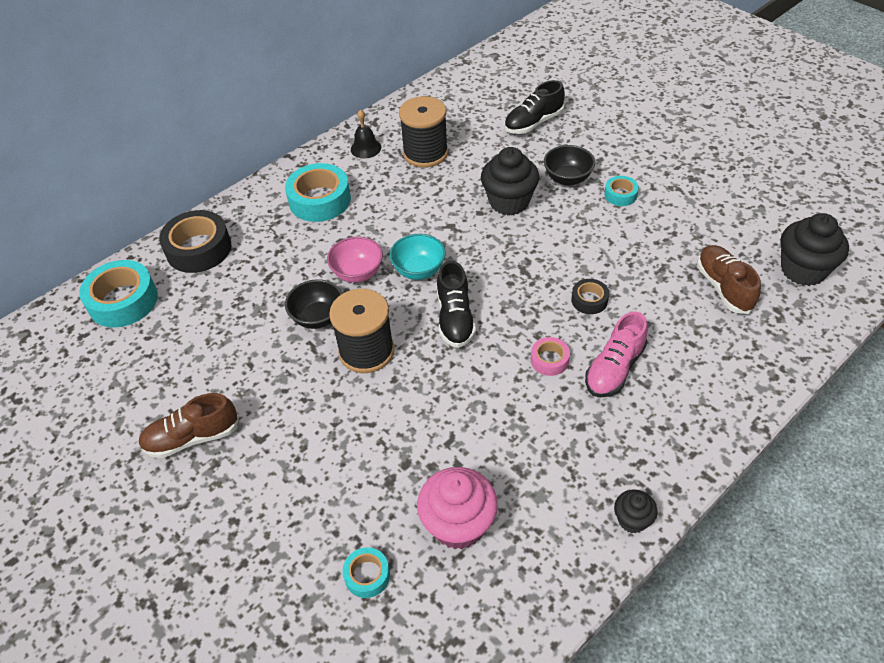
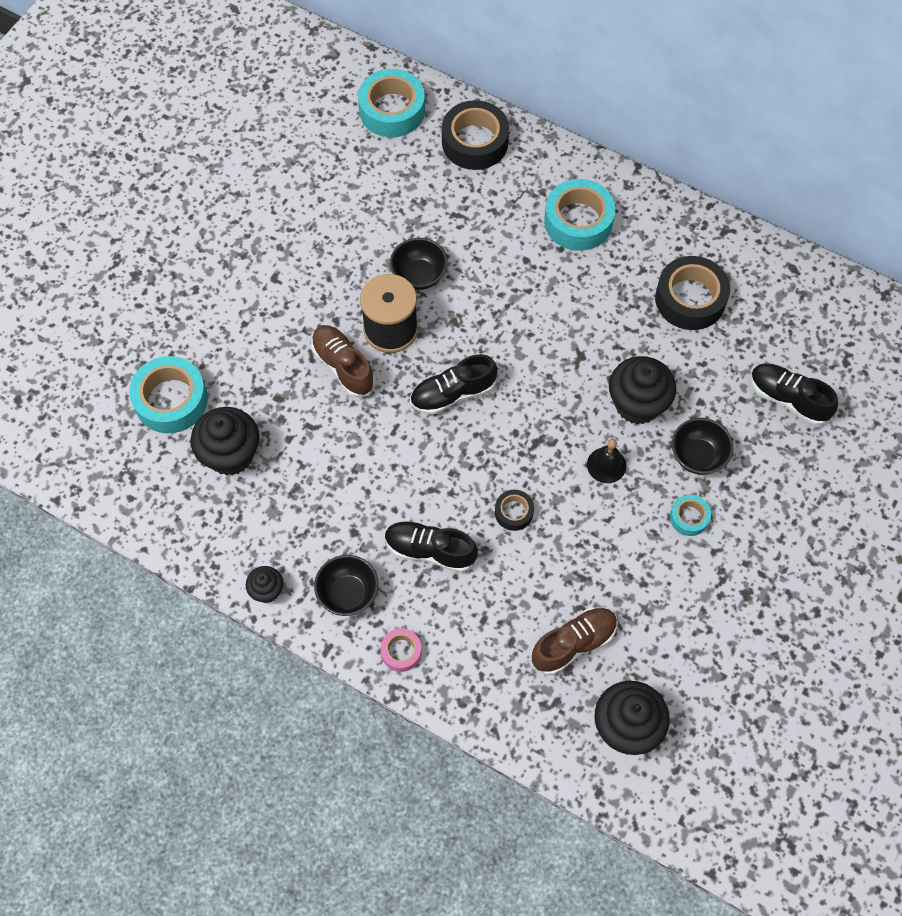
camera: 70 degrees right, 15 degrees up
(192, 437) = (263, 228): brown shoe -> brown shoe (343, 366)
(357, 273) = (486, 290): pink bowl -> none
(366, 148) = (677, 237): black bell -> black bell (606, 465)
(367, 575) = (171, 400): turquoise tape -> turquoise tape, size x1.95
(419, 270) = (506, 344): turquoise bowl -> none
(425, 153) = (690, 299): black spool -> black tape
(458, 524) = (230, 454): pink cupcake -> black cupcake
(549, 360) = (424, 490): pink tape -> pink tape (401, 652)
(614, 368) = (430, 550): pink shoe -> black shoe
(648, 445) = (348, 594): none -> black bowl

